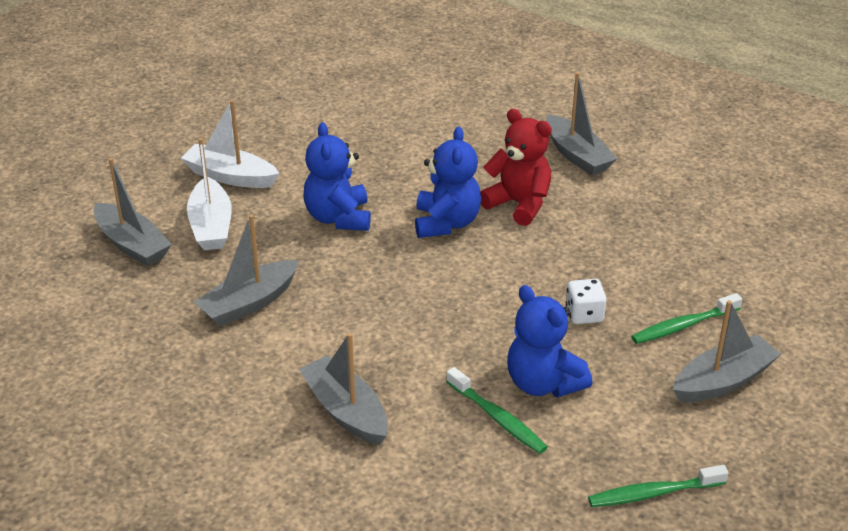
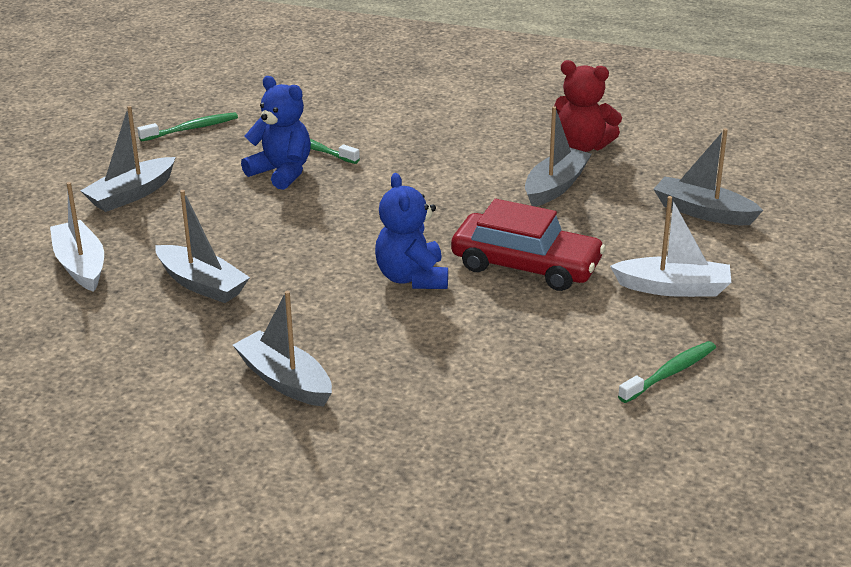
camera: 165 degrees right, 5 degrees down
(211, 225) = (646, 239): white boat -> white boat (80, 265)
(338, 218) = (526, 265): blue teddy bear -> red car
(346, 411) = (428, 137): grey boat -> grey boat (202, 284)
(518, 204) = (341, 309): red teddy bear -> red teddy bear (582, 146)
(584, 314) = (254, 222): white dice -> none
(683, 326) = (162, 227): green toothbrush -> green toothbrush (670, 373)

